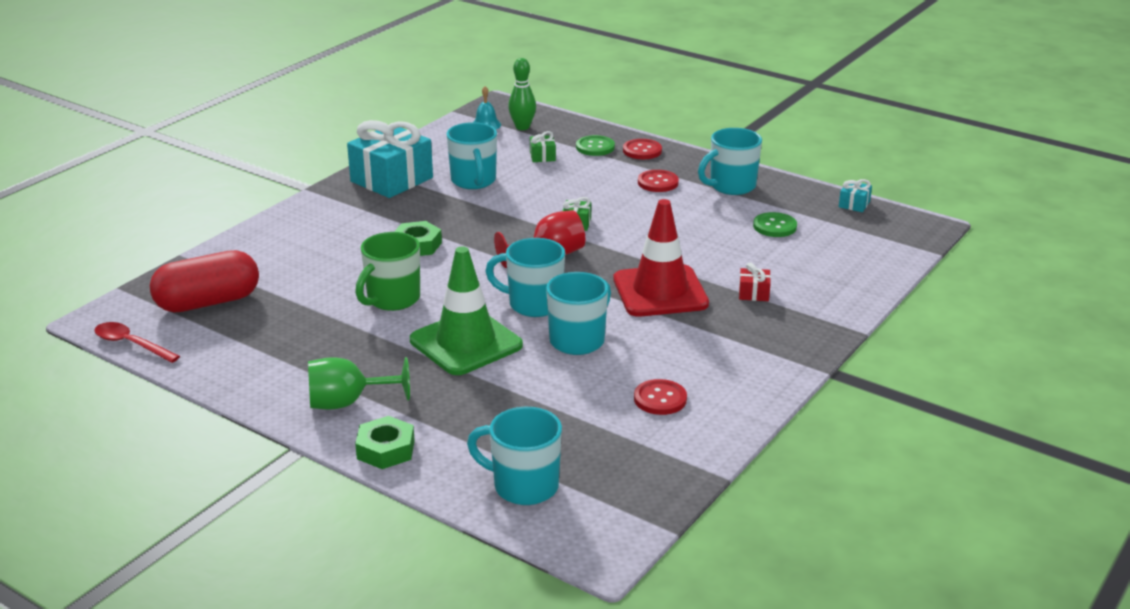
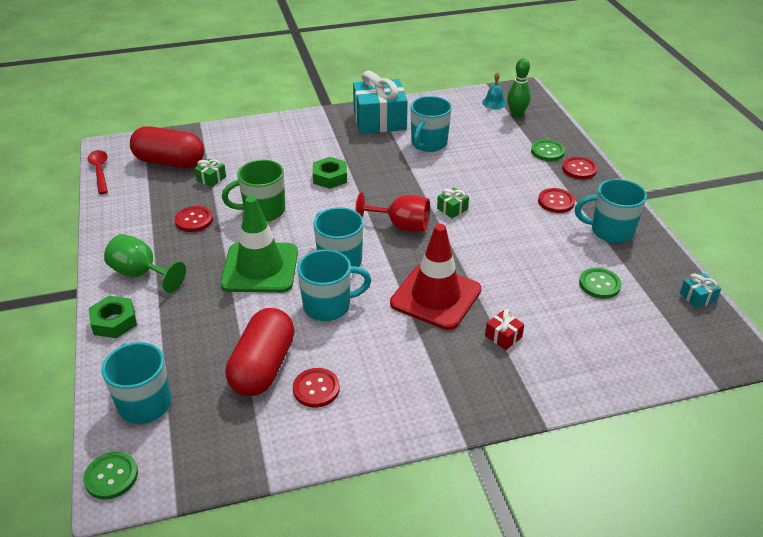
camera: 40 degrees right, 10 degrees up
(328, 337) = (194, 220): none -> red button
(542, 156) = (500, 143): green gift -> green gift (211, 179)
(581, 546) = (111, 476): none -> green button
(590, 408) = (263, 367): none -> red capsule

